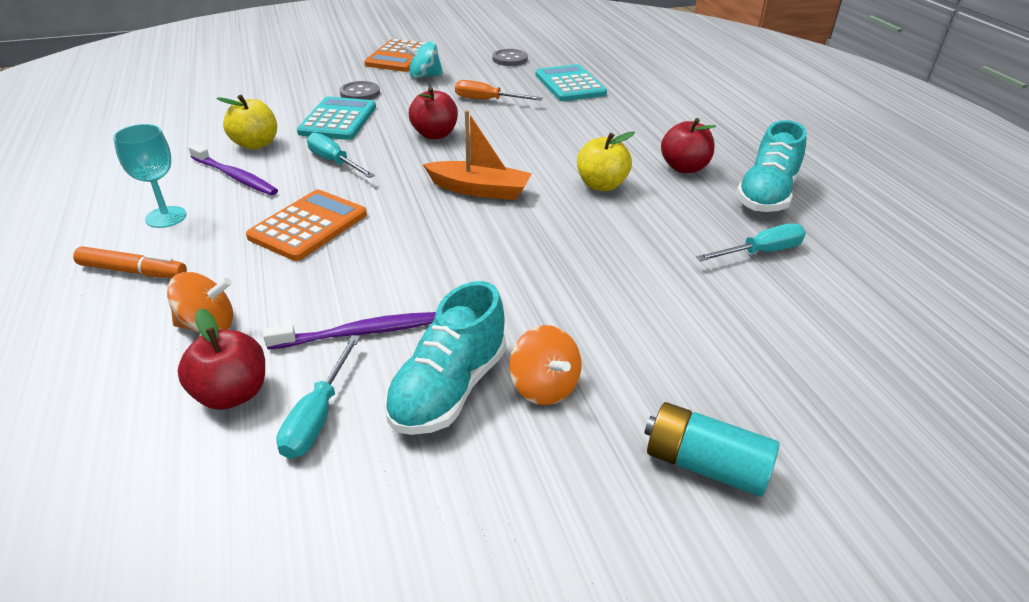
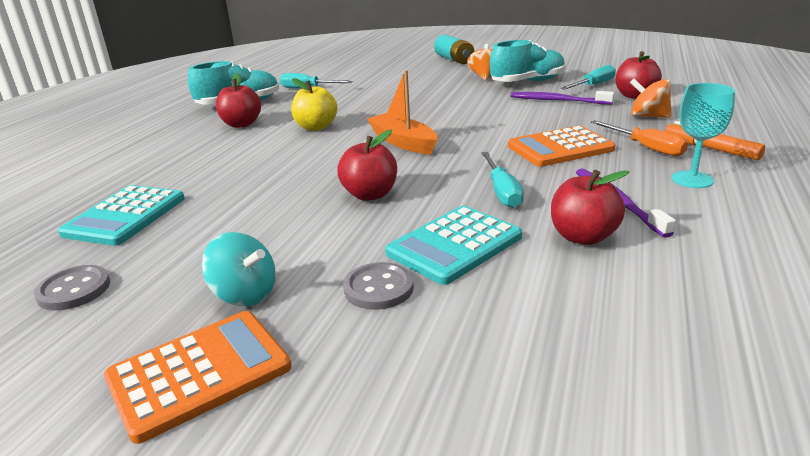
camera: 140 degrees left, 10 degrees down
(255, 144) = (583, 237): yellow apple -> red apple
(487, 100) = (248, 221): orange screwdriver -> orange screwdriver (646, 148)

